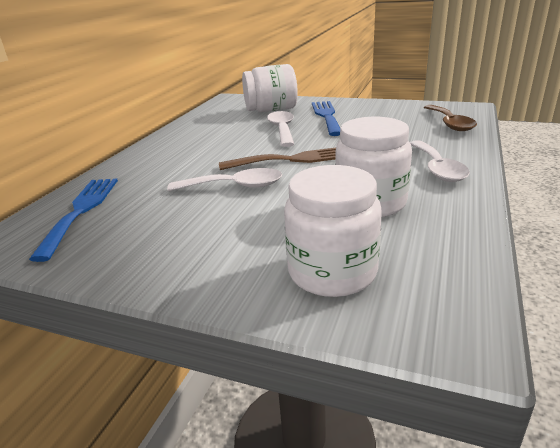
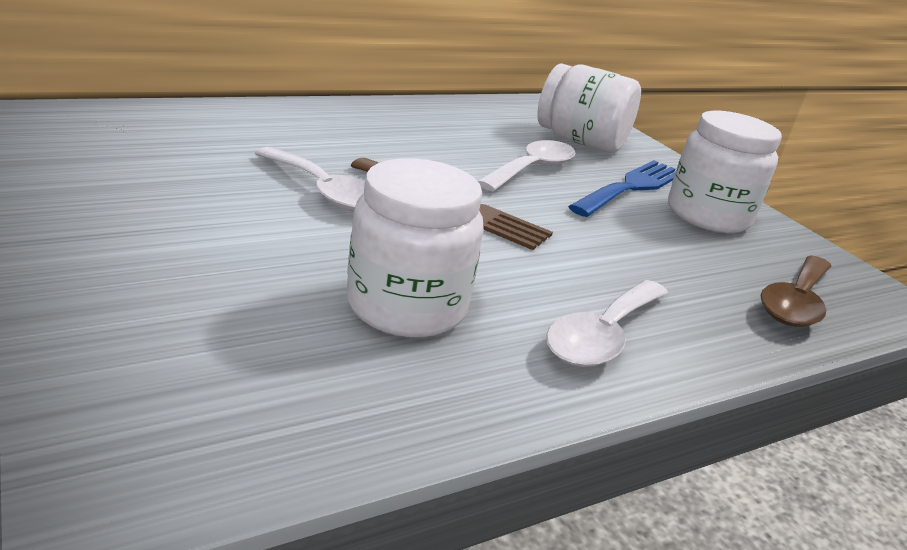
camera: 35 degrees right, 0 degrees up
(81, 211) = (159, 126): blue fork -> none
(332, 272) = (183, 332): white jar -> white jar (707, 216)

